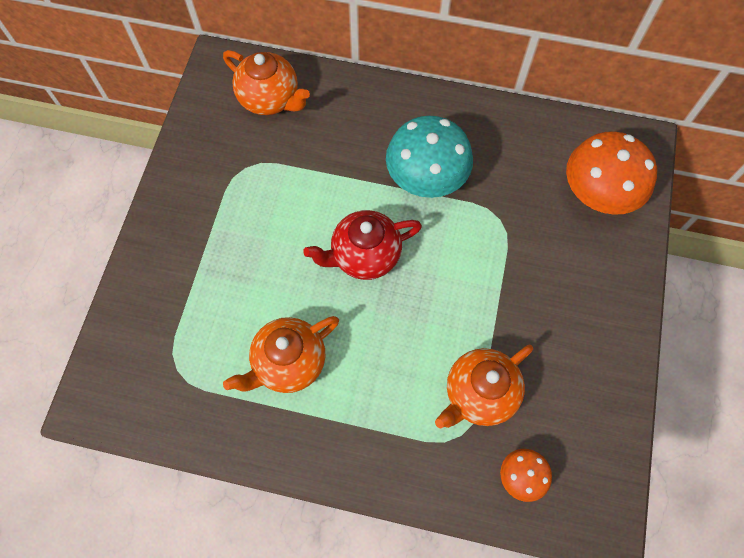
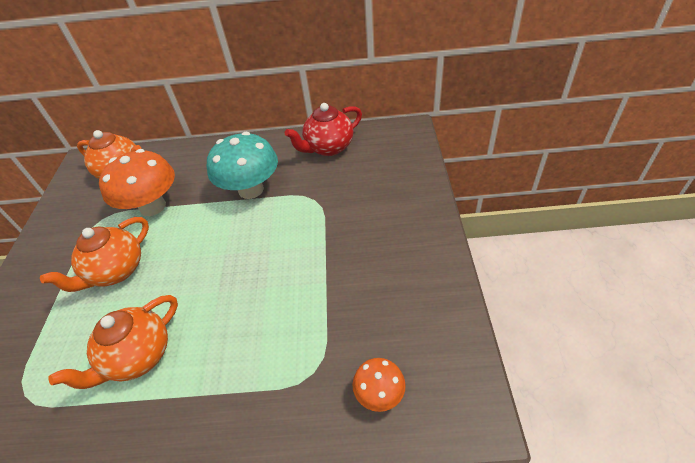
camera: 10 degrees left, 20 degrees down
(364, 256) = (205, 253): red teapot -> red teapot (328, 148)
(479, 394) = (323, 331): orange teapot -> orange teapot (116, 271)
(597, 194) = (385, 166): orange mushroom -> orange mushroom (153, 206)

